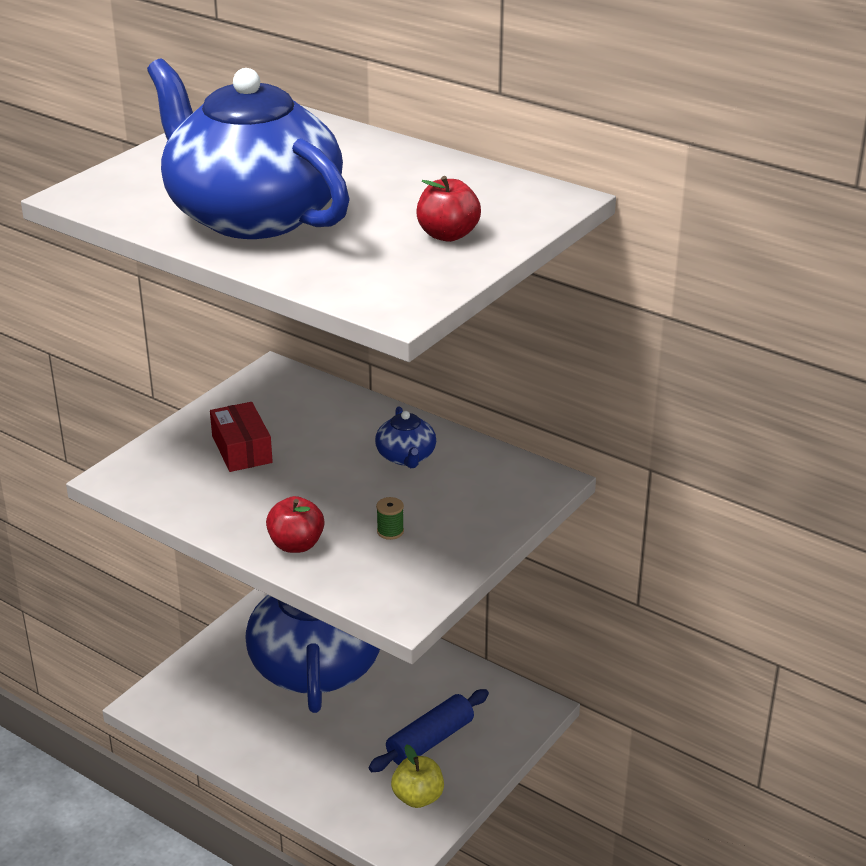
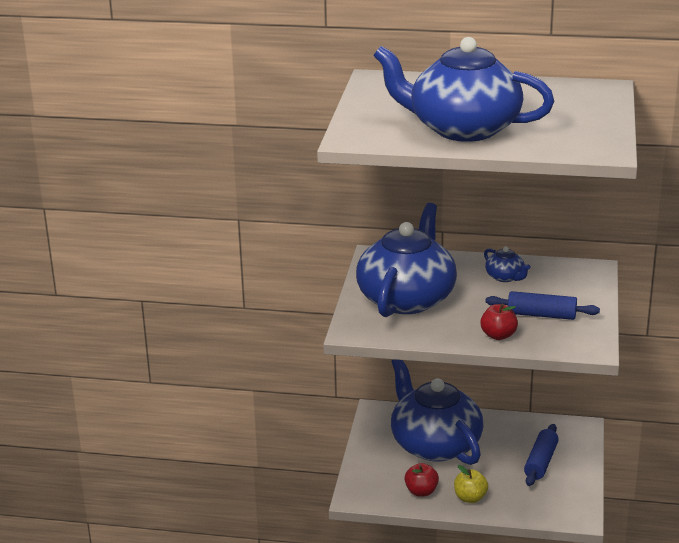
camera: 25 degrees left, 5 degrees down
(241, 449) = (407, 298): red box -> blue teapot
(390, 531) = (541, 315): green spool -> blue rolling pin
(418, 797) = (562, 492): yellow apple -> yellow apple (470, 498)
(448, 235) = (580, 115): red apple -> red apple (421, 491)

